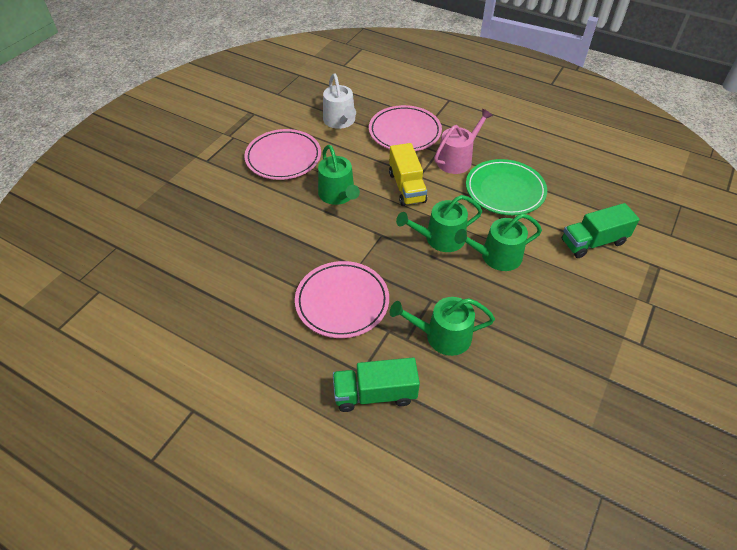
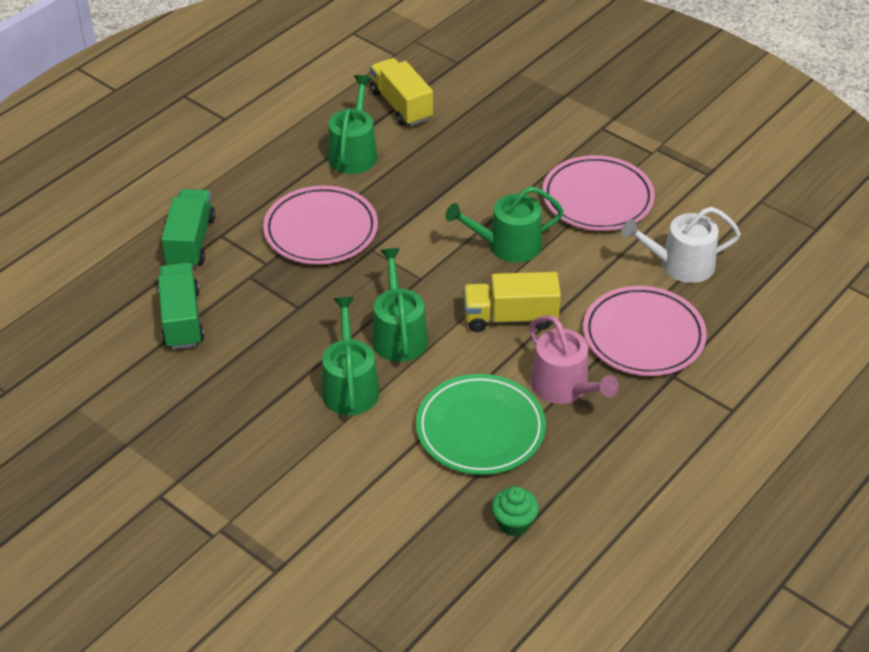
camera: 100 degrees right, 5 degrees down
(176, 275) = (401, 105): none -> yellow truck
(442, 336) = (242, 307): green watering can -> green watering can (354, 152)
(565, 170) = (514, 523): none -> green cupcake
(593, 242) = (346, 505): green truck -> green truck (182, 319)

